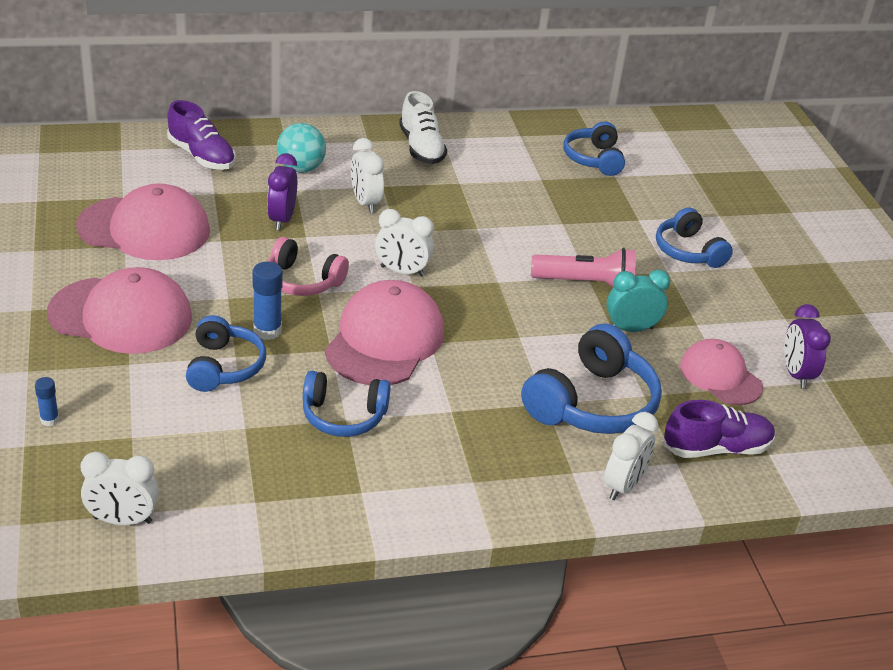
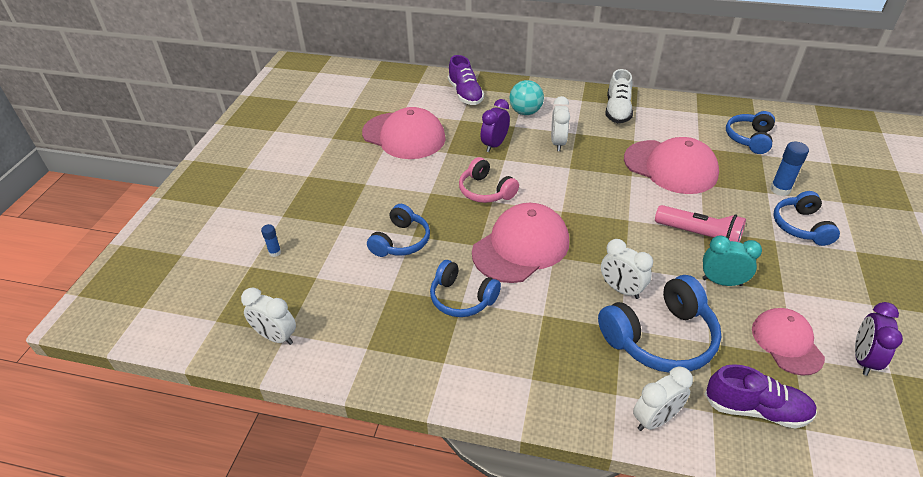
camera: 30 degrees right, 5 degrees up
(121, 315) = (357, 191): pink cap -> pink cap (670, 167)
(267, 331) = (443, 222): blue glue stick -> blue glue stick (780, 189)
(402, 271) = (559, 197): white clock -> white clock (621, 289)

